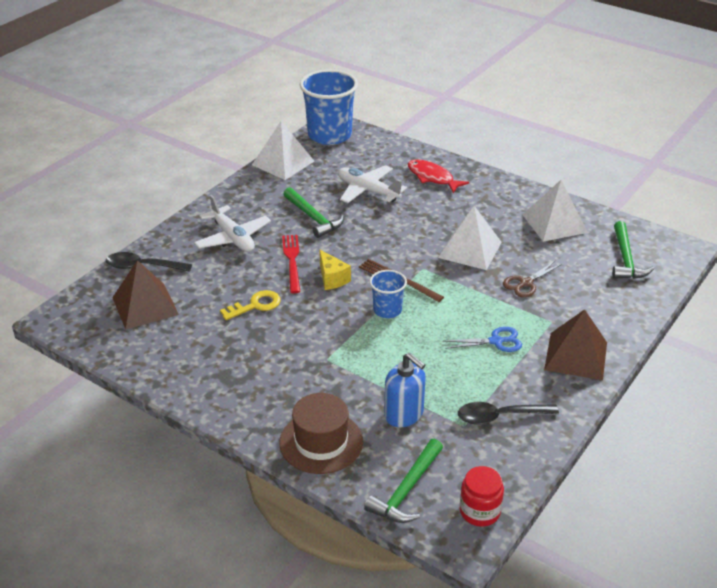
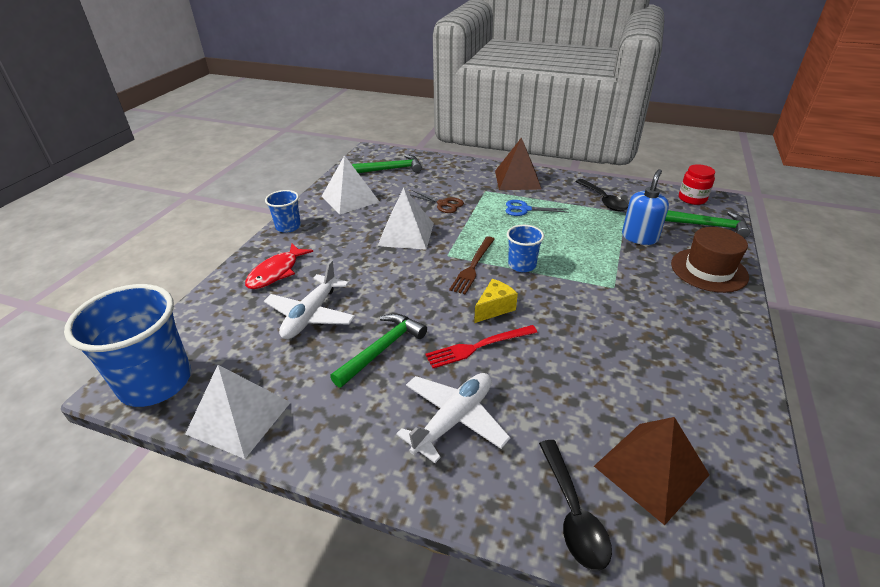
camera: 105 degrees left, 0 degrees up
(255, 305) = (574, 356): yellow key -> none
(496, 341) = (525, 209): blue scissors -> blue scissors turned 60 degrees counterclockwise
(506, 185) = (288, 227): none -> blue cup

